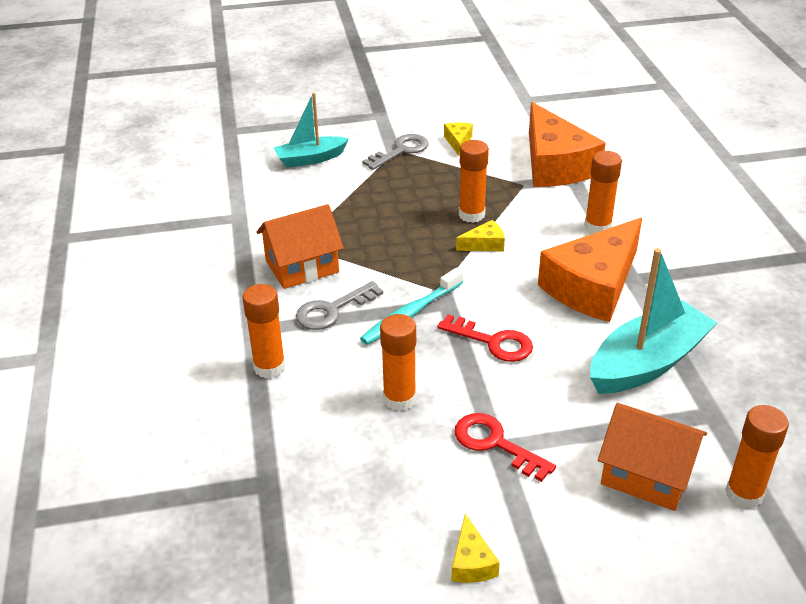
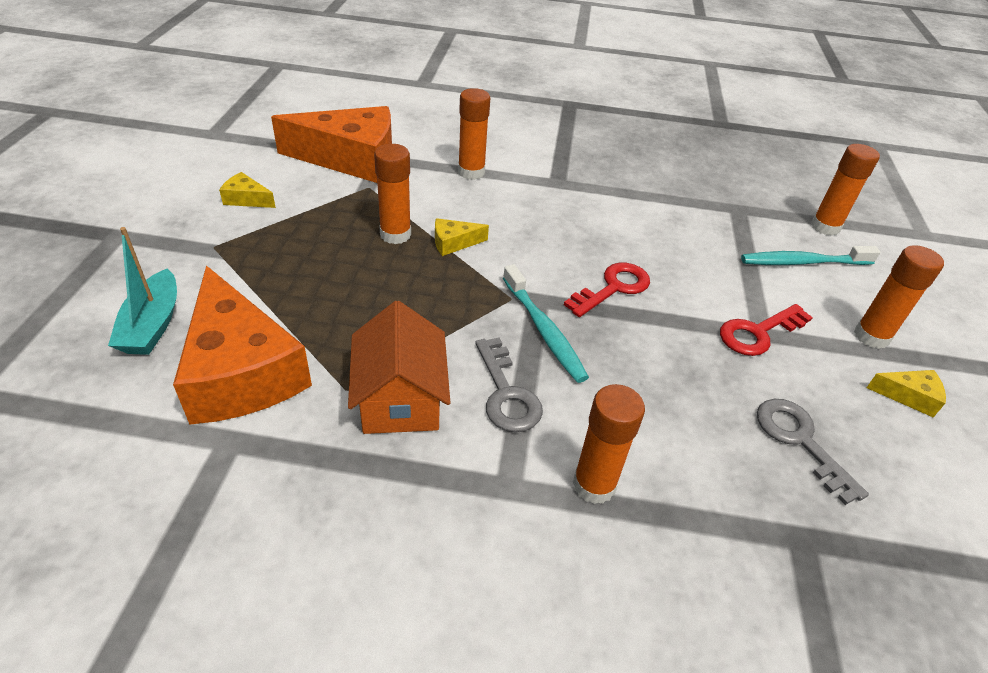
camera: 75 degrees left, 5 degrees up
(399, 399) = (681, 380): orange glue stick -> orange glue stick (871, 336)
(401, 151) = (219, 243): grey key -> grey key (799, 441)
(485, 244) = (454, 243): yellow cheese -> yellow cheese turned 105 degrees counterclockwise
(593, 286) = (557, 205): orange cheese -> orange cheese (241, 371)
(646, 475) = (803, 262): orange house -> turquoise toothbrush
(647, 363) = (671, 215): turquoise boat -> none

